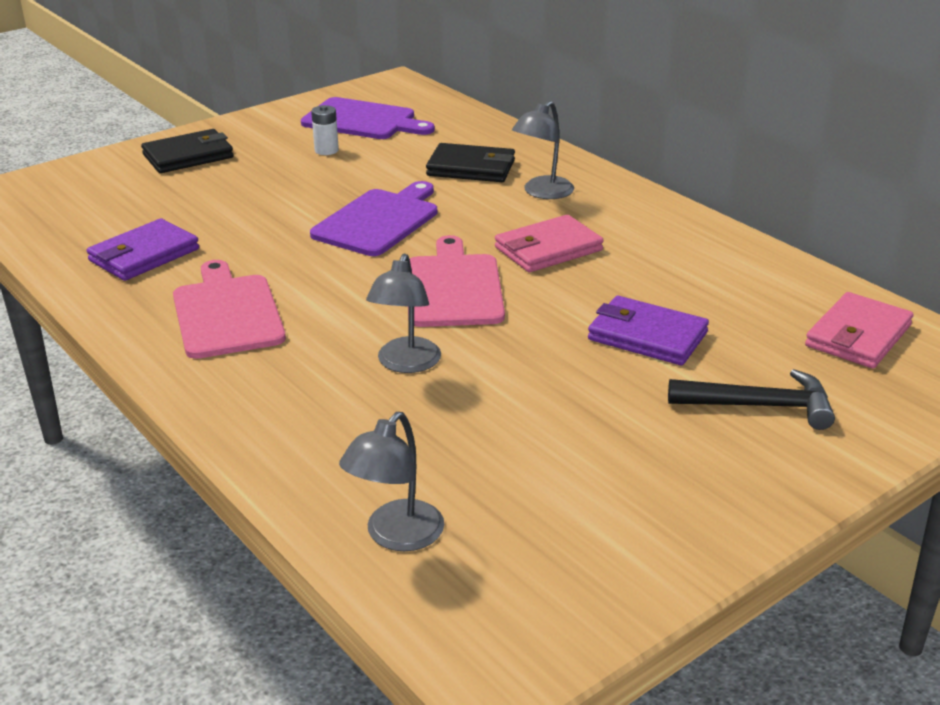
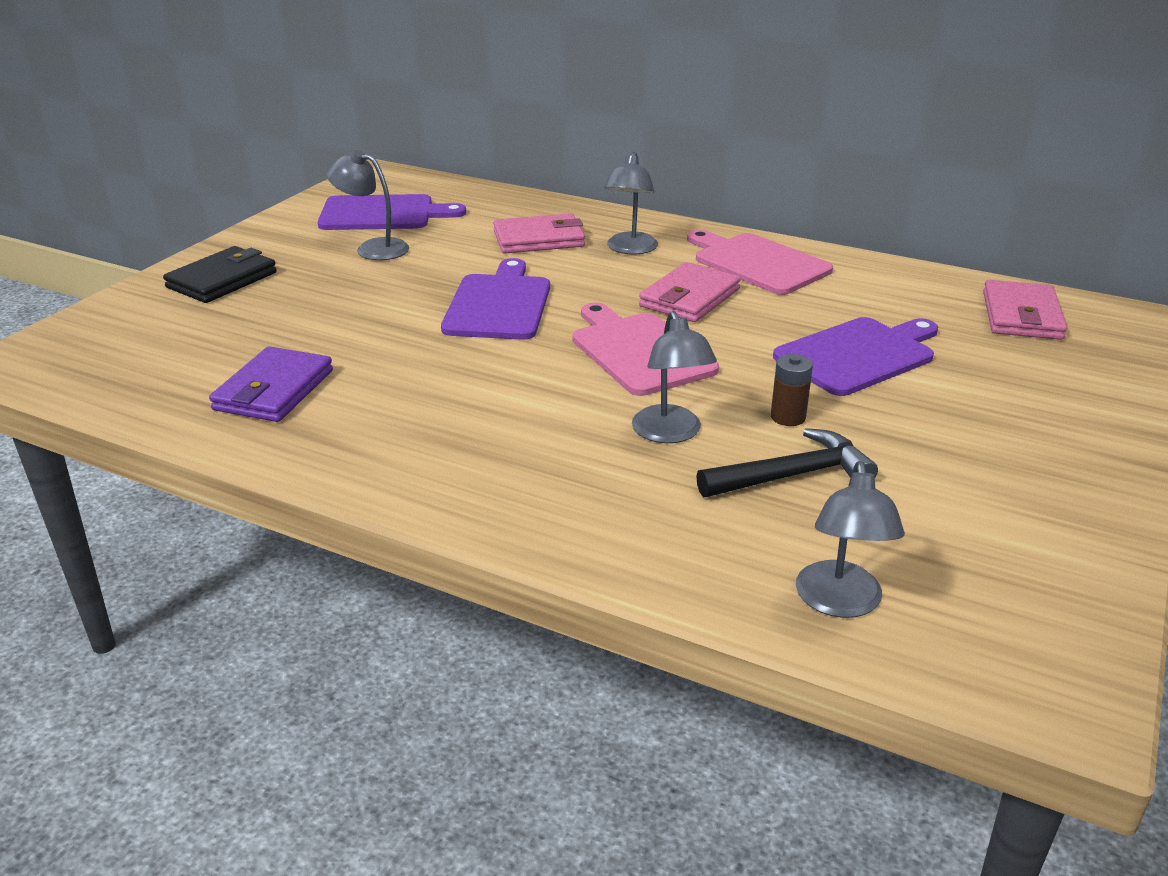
camera: 25 degrees left, 0 degrees up
(227, 313) = (432, 429): pink cutting board -> pink cutting board (758, 263)
(326, 150) = (373, 248): white battery -> grey lamp
(471, 168) = (539, 239): black wallet -> pink wallet
(520, 375) = (788, 417): none -> brown battery
(647, 336) = (858, 355): purple wallet -> purple cutting board
(759, 406) = (1013, 392): black hammer -> black hammer (792, 475)

